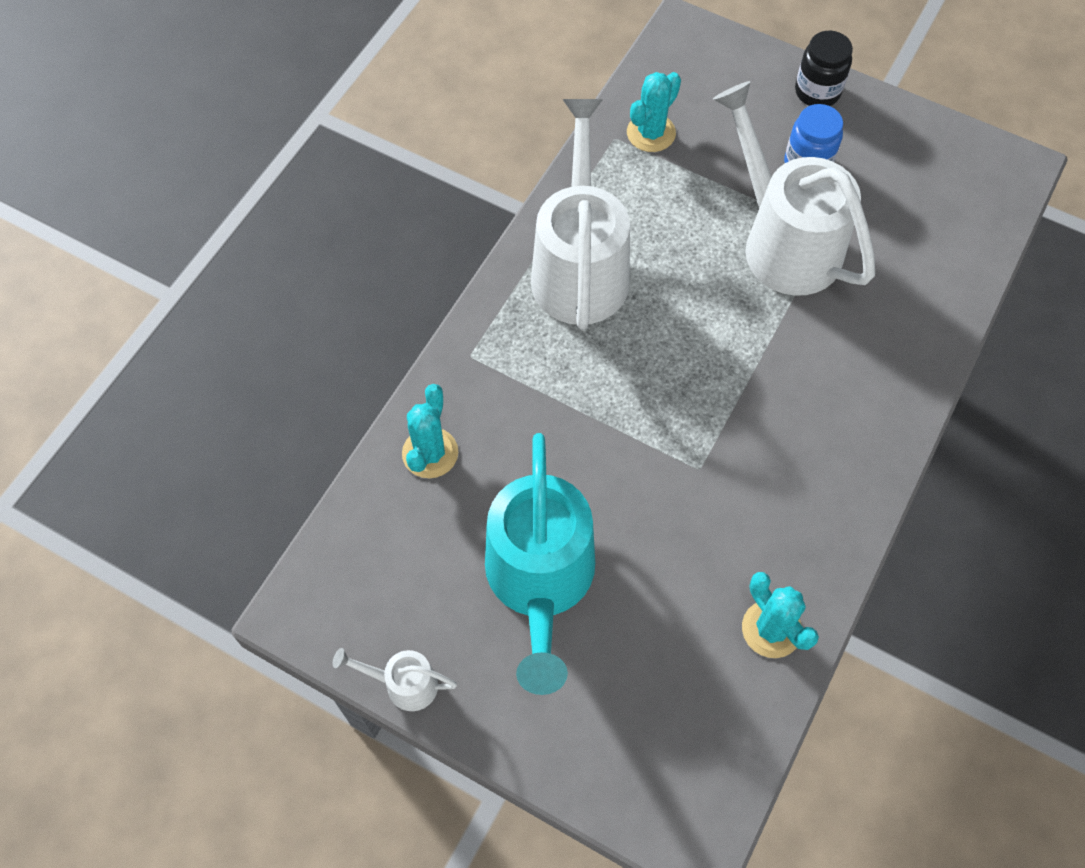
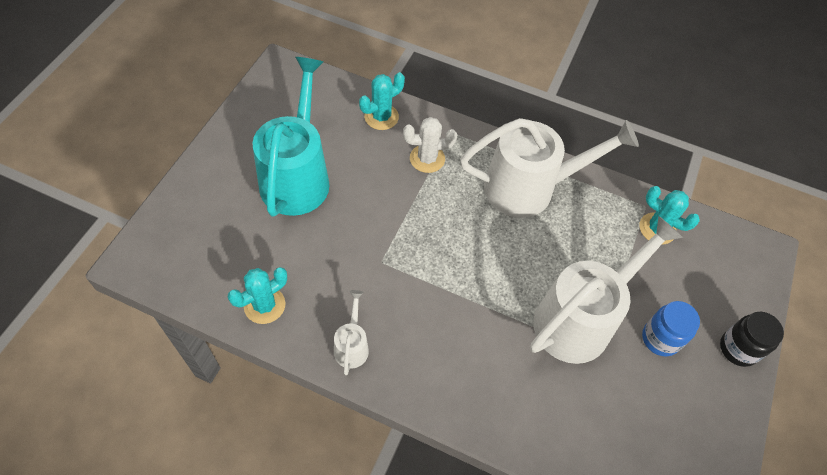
camera: 80 degrees right, 5 degrees down
(403, 684) = (237, 114): white watering can -> white watering can (352, 345)
(430, 453) = (381, 117): turquoise cactus -> turquoise cactus turned 45 degrees counterclockwise
(519, 394) = (427, 159): none -> white cactus
(540, 583) = (297, 175): turquoise watering can -> turquoise watering can turned 105 degrees clockwise

